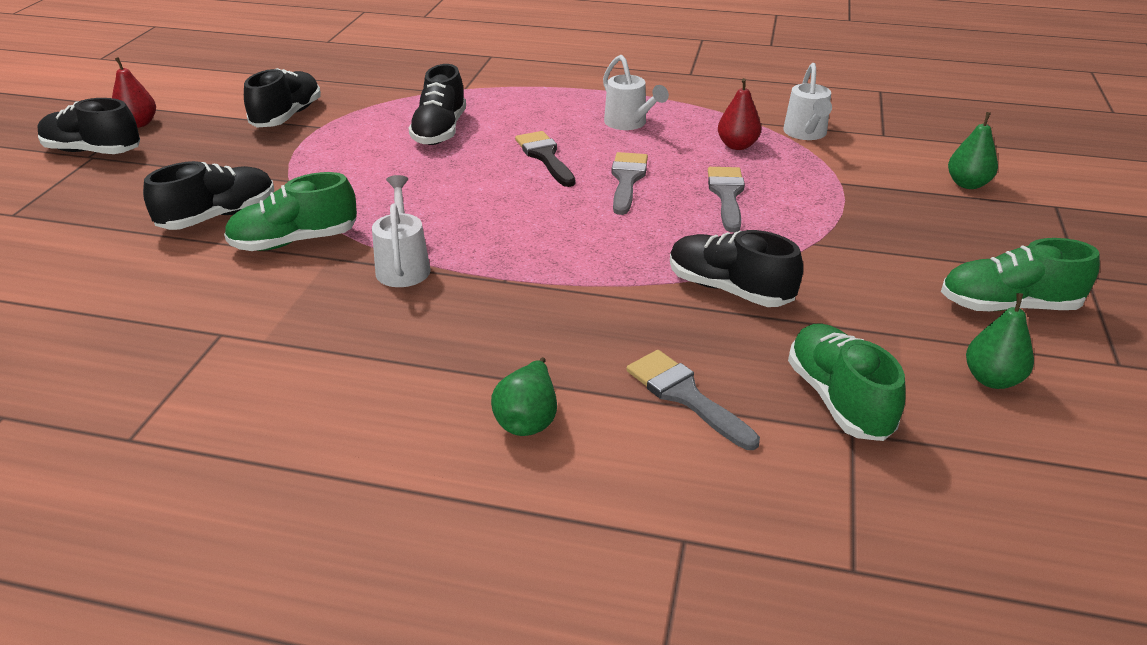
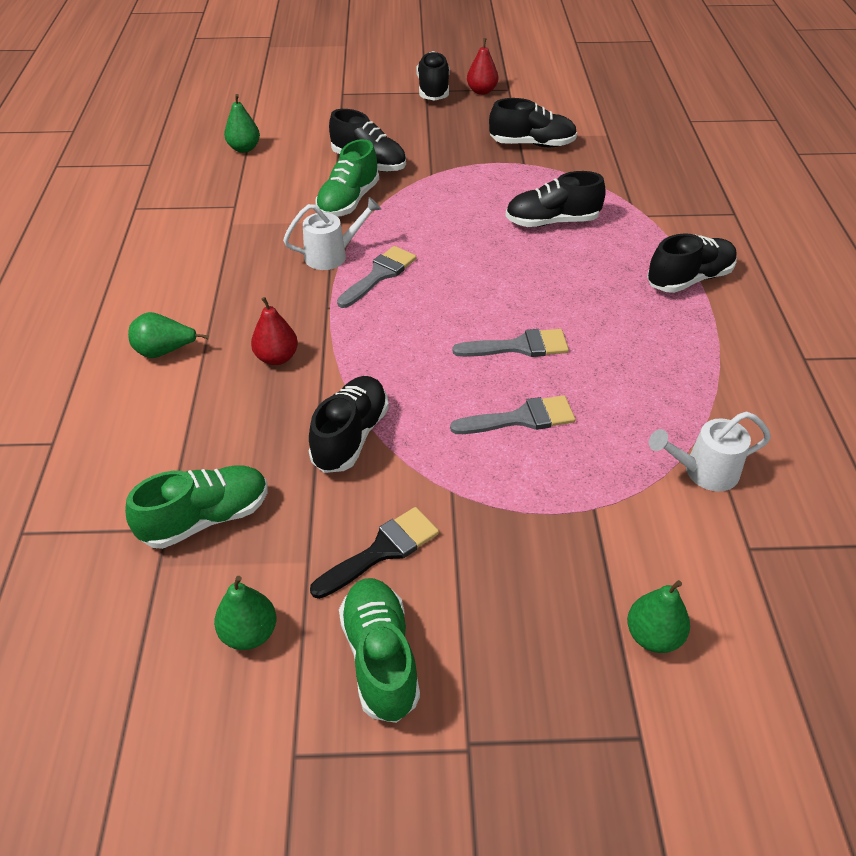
camera: 75 degrees right, 10 degrees up
(66, 313) = (244, 148): none -> green pear
(294, 241) = (348, 201): green shoe -> green shoe turned 120 degrees counterclockwise
(545, 157) = (537, 289): black brush -> black brush (382, 550)
(571, 91) = (689, 279): none -> black shoe
(629, 123) = (640, 330): white watering can -> none
(685, 396) = (199, 426): grey brush -> grey brush (379, 275)
(737, 145) = (637, 416): red pear -> red pear (277, 358)

